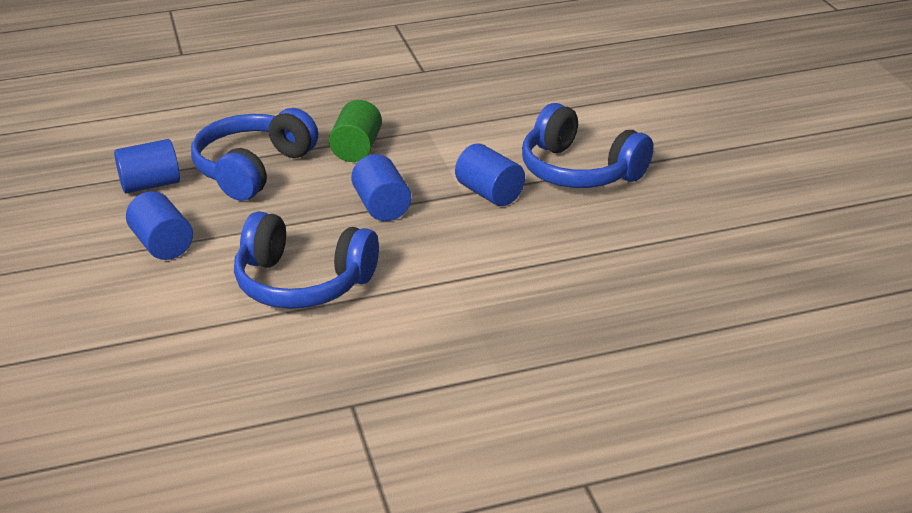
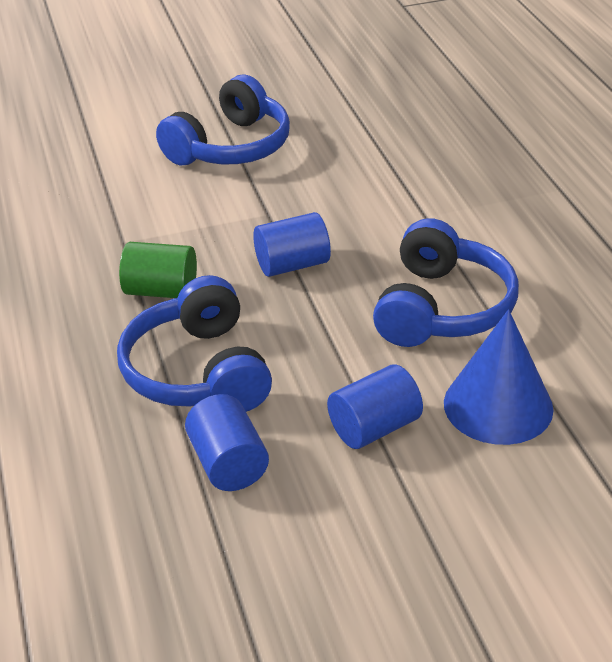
camera: 90 degrees left, 5 degrees up
(165, 305) = (498, 405): none -> blue cone
(253, 169) = (198, 372): blue headphones -> blue headphones turned 45 degrees clockwise
(490, 193) = (270, 197): blue cylinder -> none

